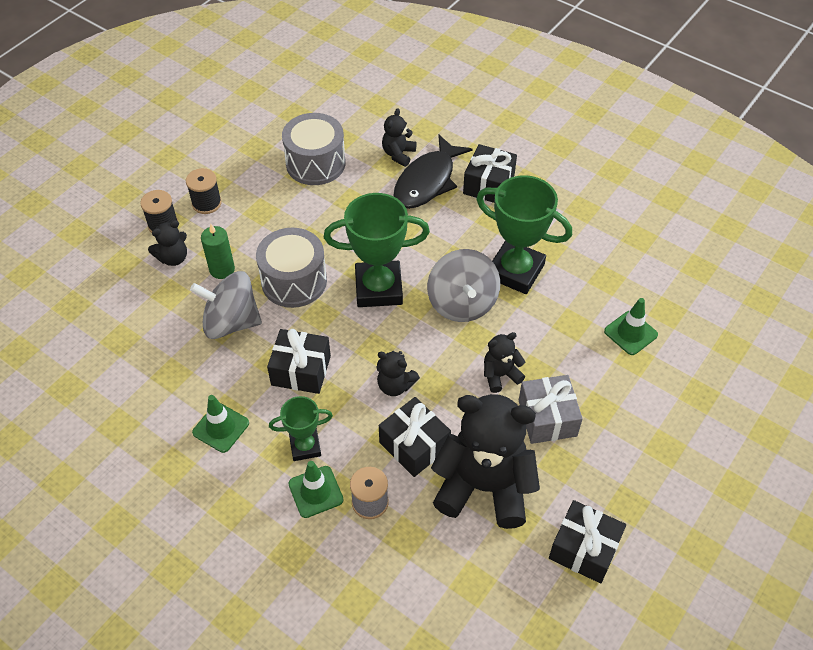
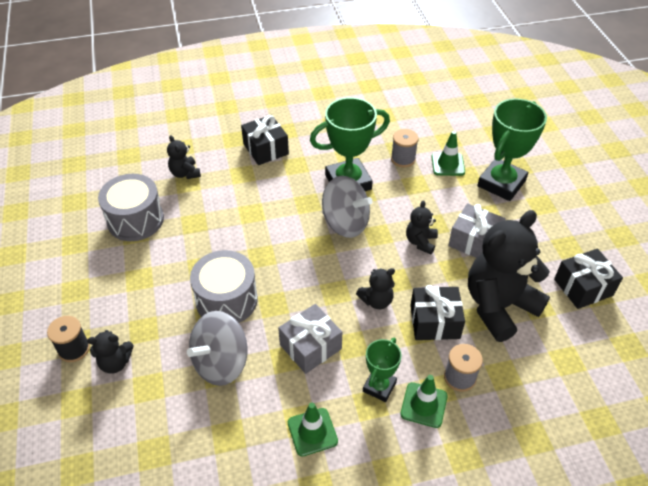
camera: 50 degrees left, 5 degrees down
(173, 258) = (115, 362): black teddy bear -> black teddy bear turned 75 degrees clockwise
(206, 203) = (89, 307): black spool -> none
(222, 269) = (164, 337): green candle -> none
(301, 370) = (310, 347): black gift -> grey gift
(378, 288) = (286, 257): green trophy -> green trophy (501, 183)
(427, 181) = (226, 175): black fish -> none
(595, 292) = (403, 159): none -> grey spool

